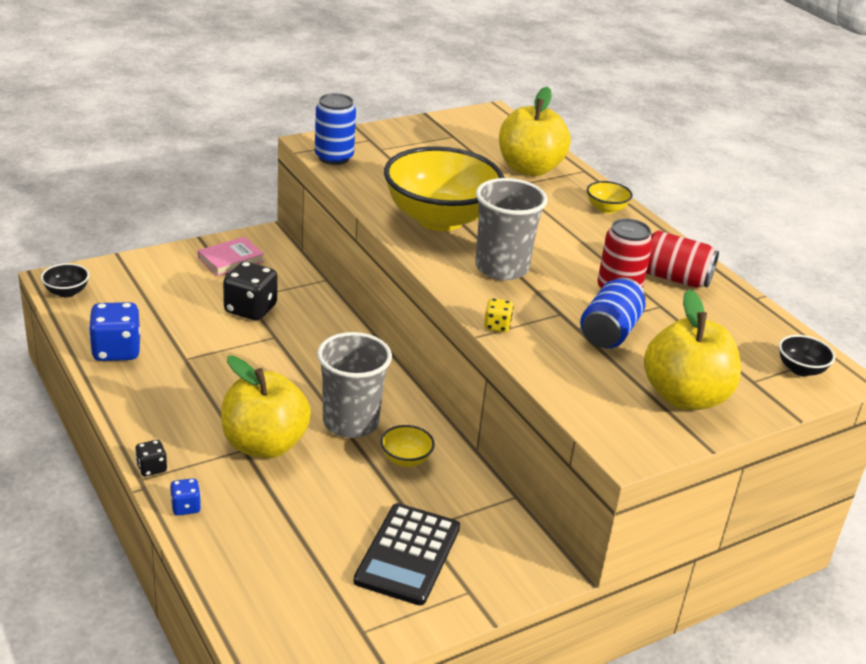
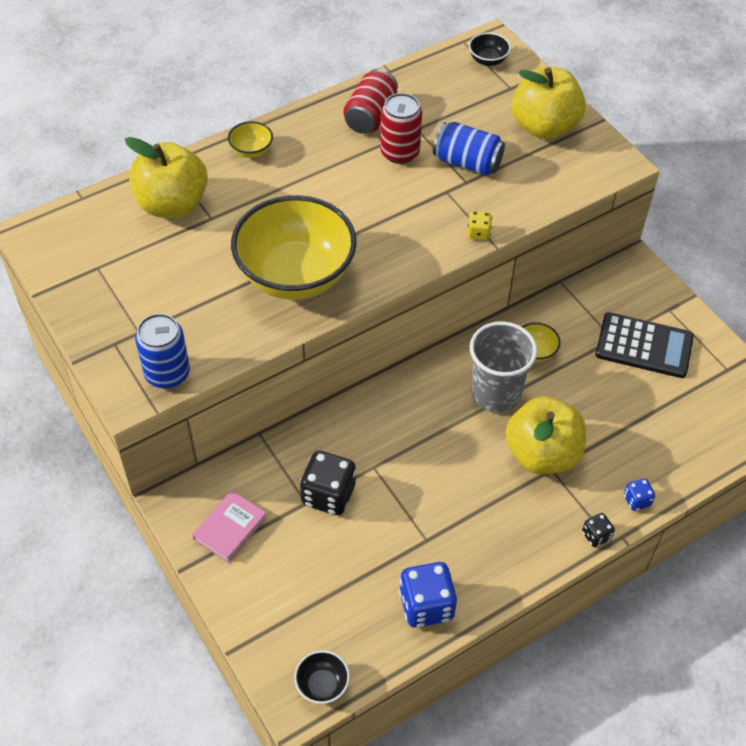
camera: 90 degrees left, 20 degrees up
(231, 260) = (230, 528): pink book -> pink book turned 75 degrees clockwise
(501, 268) = (380, 229): grey cup -> none

